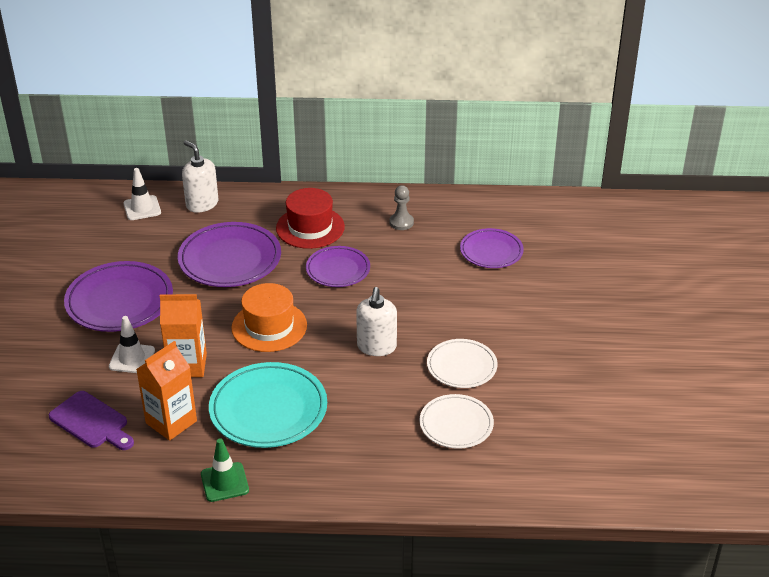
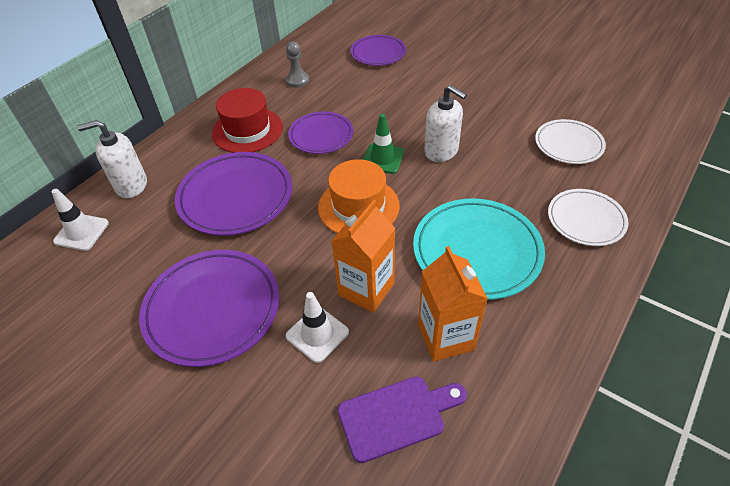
camera: 55 degrees left, 10 degrees up
(224, 482) = (565, 326): green traffic cone -> green traffic cone (382, 159)
(461, 366) = (501, 116): white plate -> white plate (586, 220)

